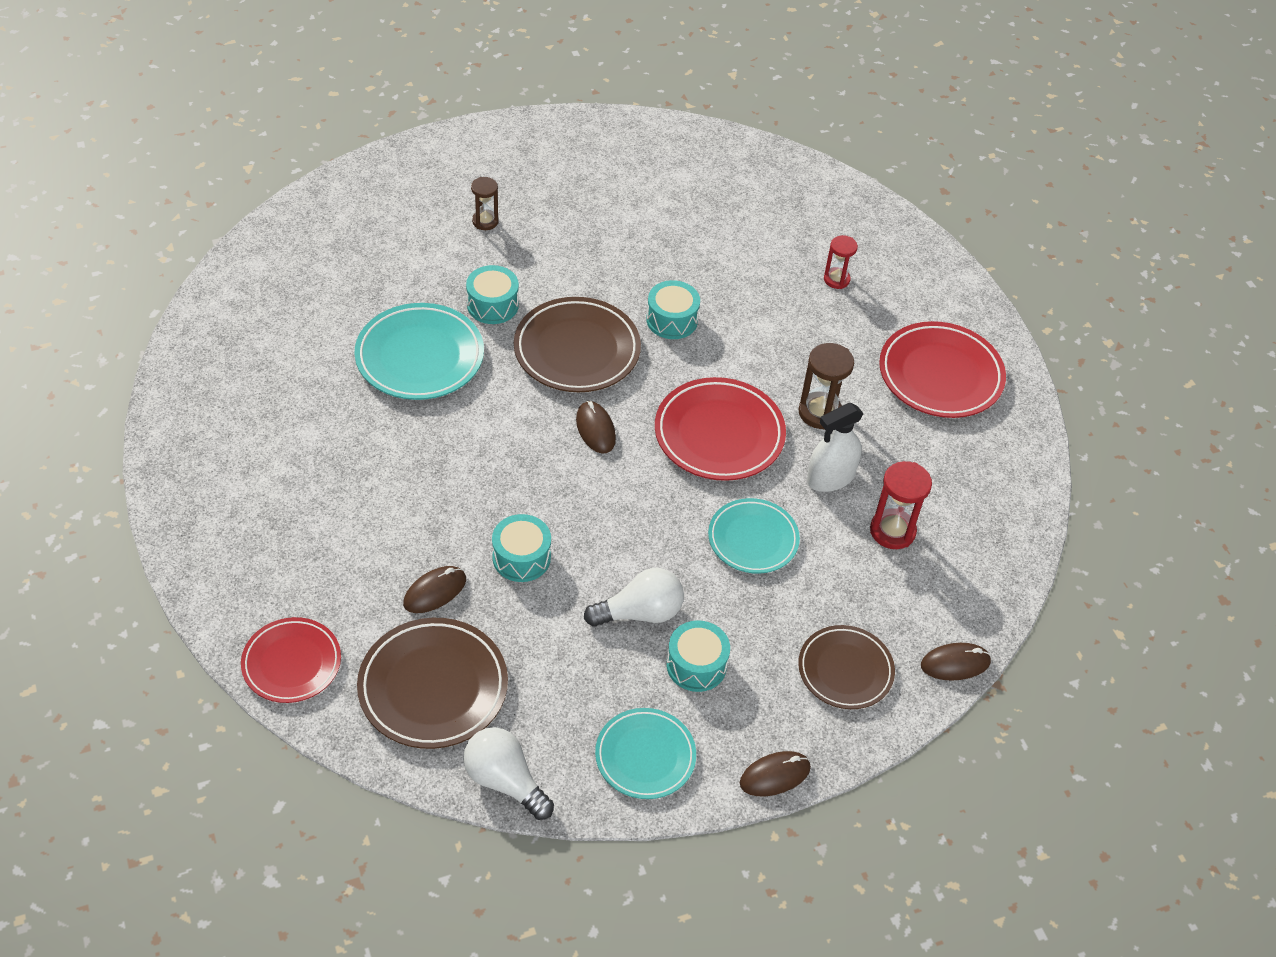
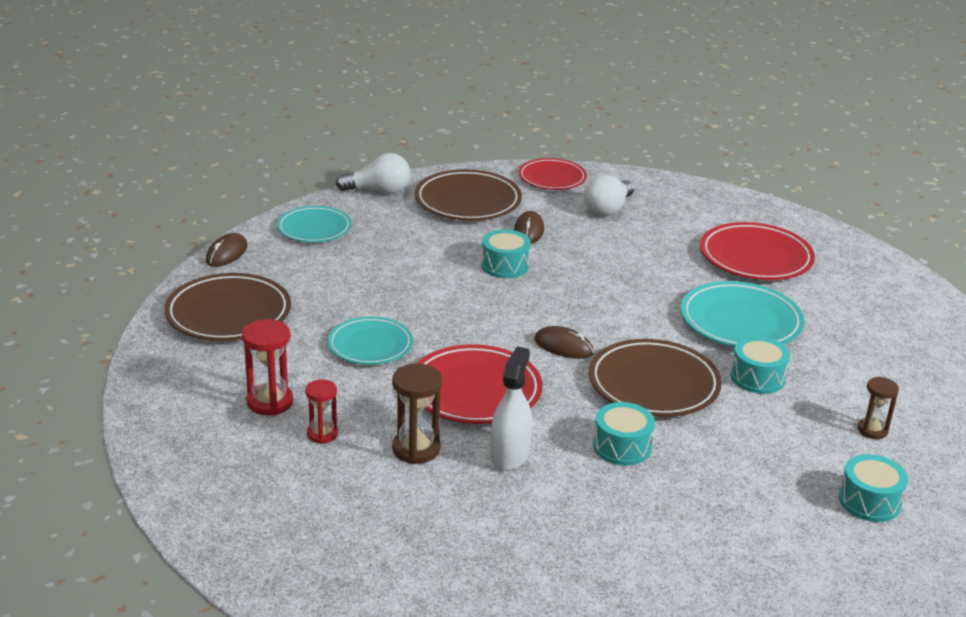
camera: 140 degrees right, 20 degrees down
(640, 613) = (397, 277): white light bulb -> white light bulb (608, 209)
(696, 665) = (331, 273): turquoise drum -> turquoise drum (869, 501)
(830, 477) = (355, 410): white spray bottle -> white spray bottle (509, 455)
(836, 279) = (536, 574): red hourglass -> red hourglass (322, 434)
(845, 670) = (228, 314): brown plate -> brown plate, size x1.51
(940, 375) = (342, 543): red plate -> red plate (755, 258)
(955, 664) = (149, 352): brown mouse -> none

